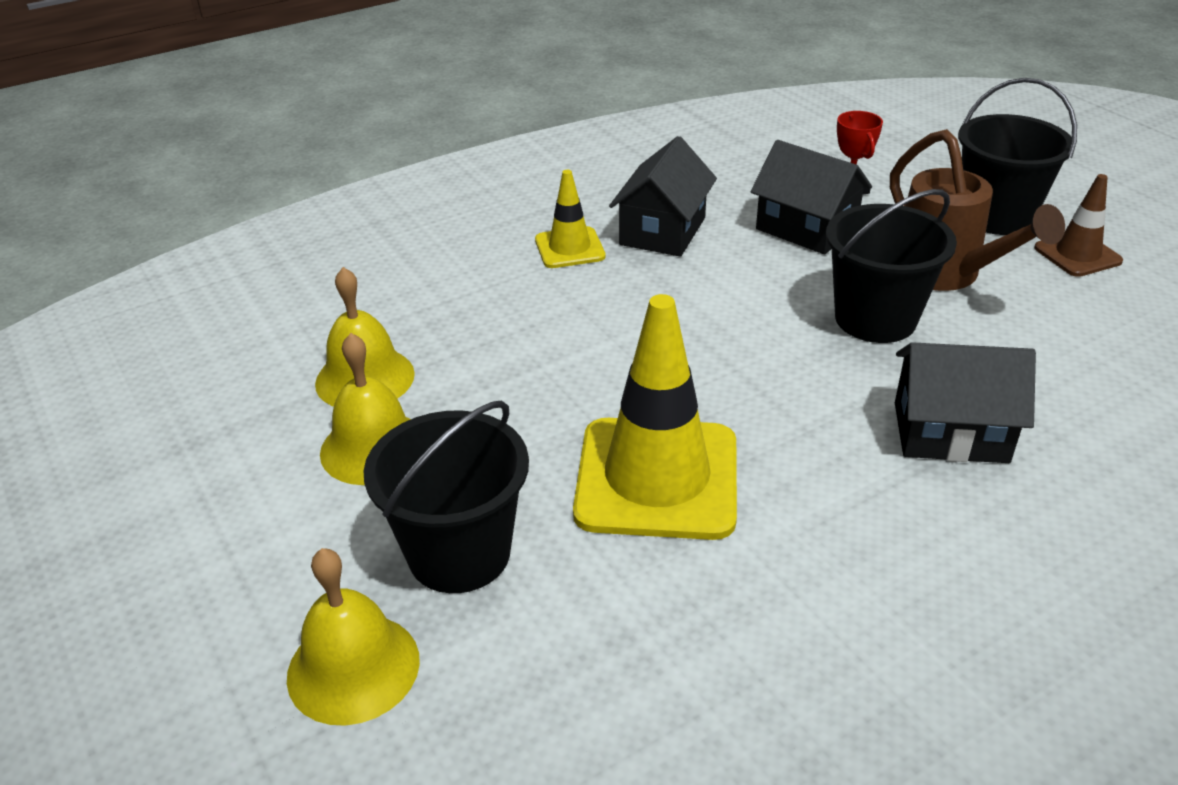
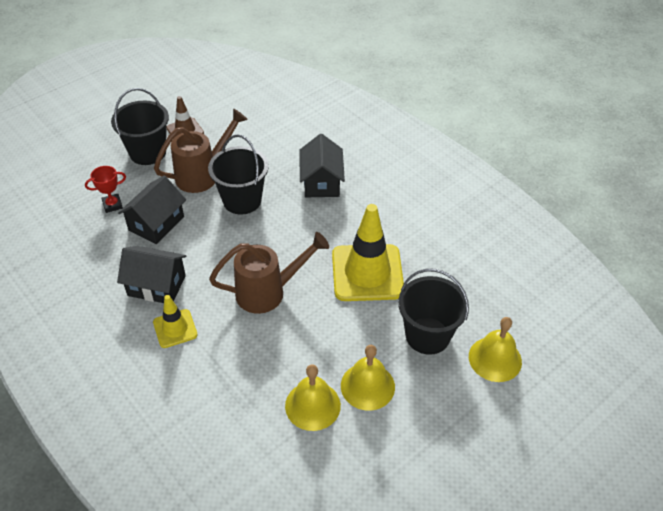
camera: 100 degrees left, 10 degrees up
(627, 341) = (268, 292): none -> brown watering can

